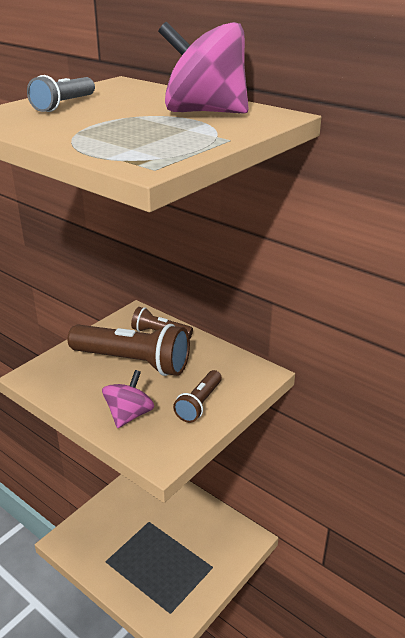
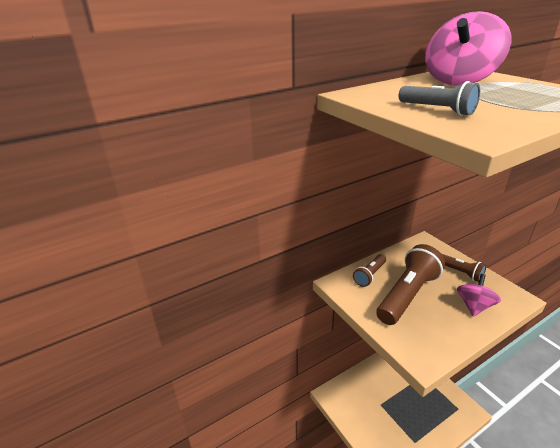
camera: 70 degrees left, 0 degrees up
(129, 415) = (474, 306): pink spinning top -> pink spinning top turned 75 degrees clockwise

